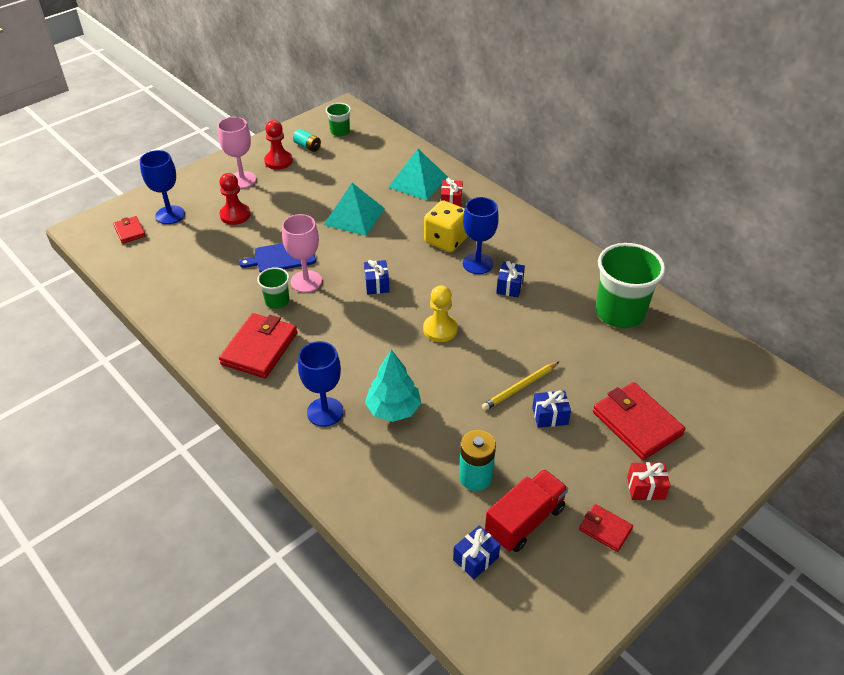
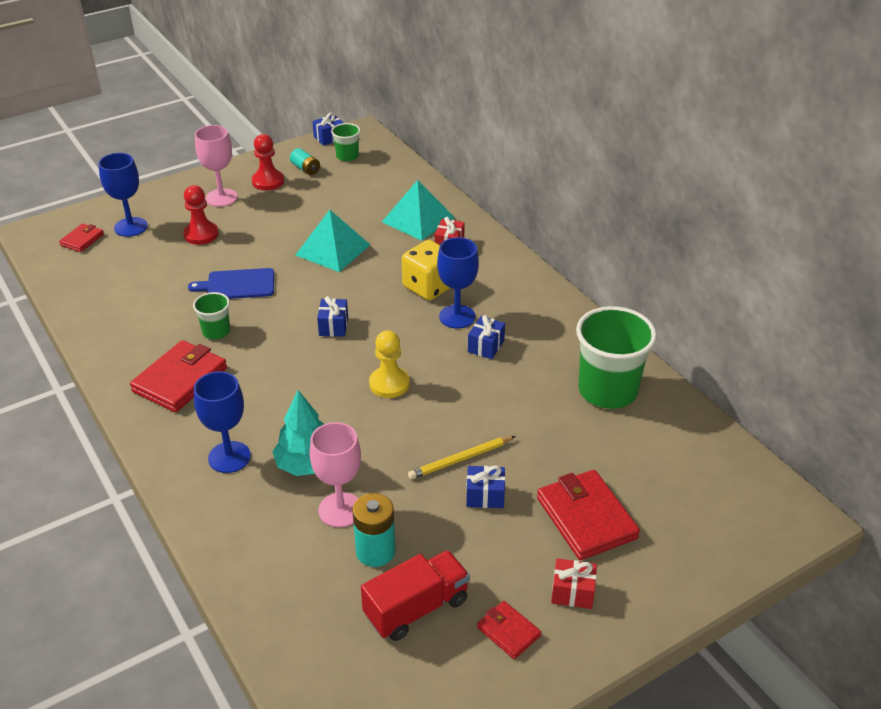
camera: 10 degrees right, 5 degrees down
(130, 231) = (82, 240): red wallet -> red wallet turned 45 degrees clockwise
(306, 281) = (255, 314): pink goblet -> pink goblet (340, 510)
(475, 558) = (345, 641): blue gift -> blue gift (329, 138)

